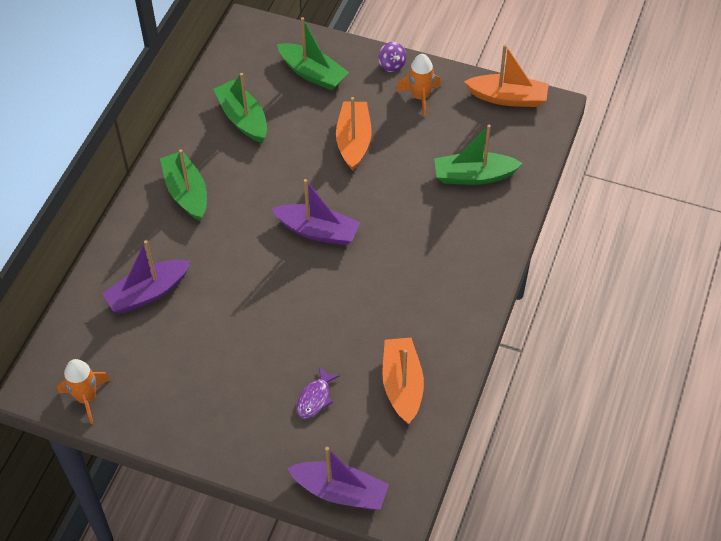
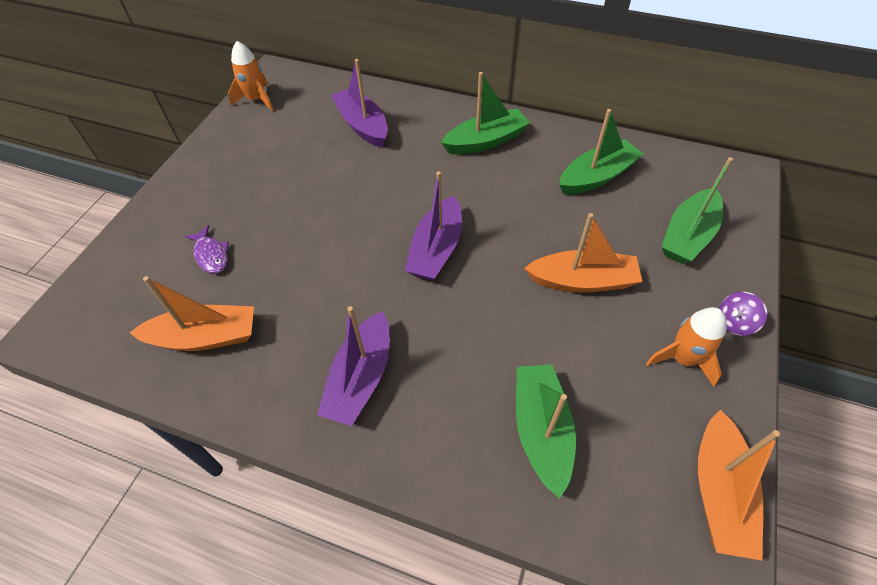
camera: 90 degrees right, 0 degrees up
(315, 398) = (211, 255): purple fish -> purple fish turned 150 degrees counterclockwise
(340, 492) = (91, 280): purple boat -> purple boat (361, 378)

